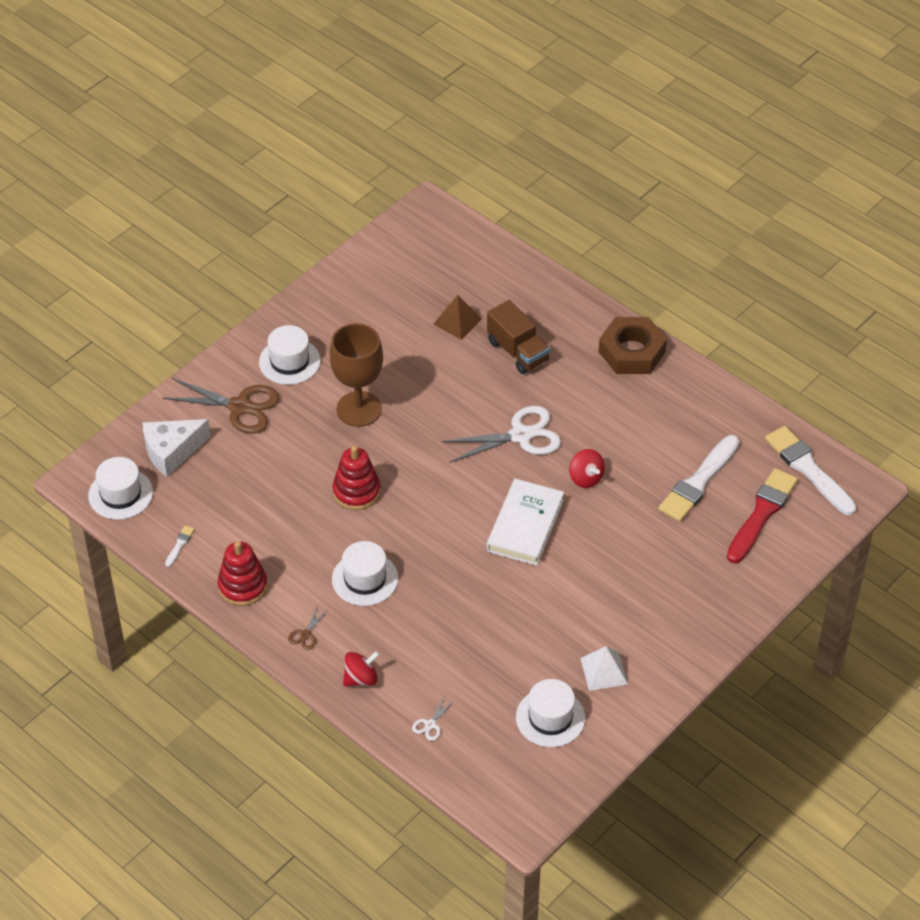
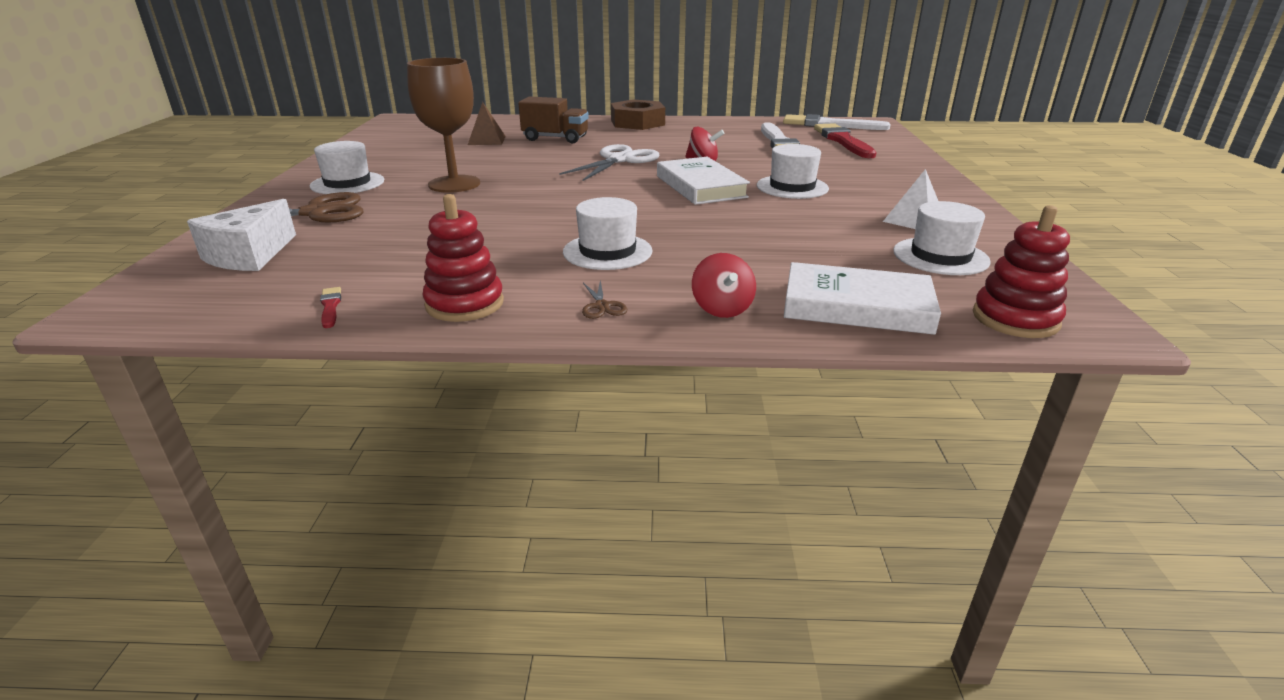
camera: 40 degrees left, 20 degrees down
(120, 494) = (192, 301): white hat -> white hat (792, 187)
(179, 545) = (330, 306): white brush -> red brush
(356, 491) = (516, 215): red stacking toy -> red stacking toy (1015, 319)
(361, 678) = (722, 309): red spinning top -> red spinning top turned 150 degrees clockwise
(430, 724) = (857, 306): white scissors -> white book

